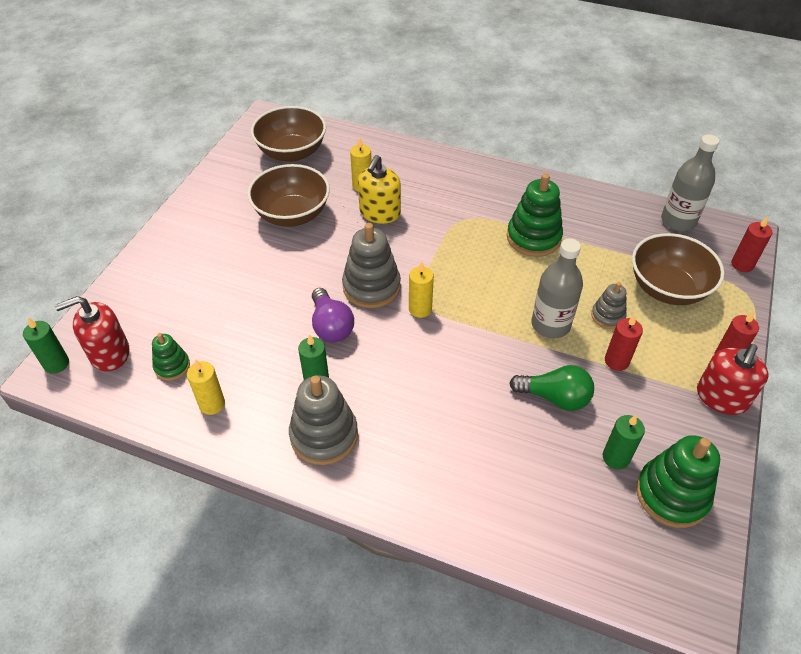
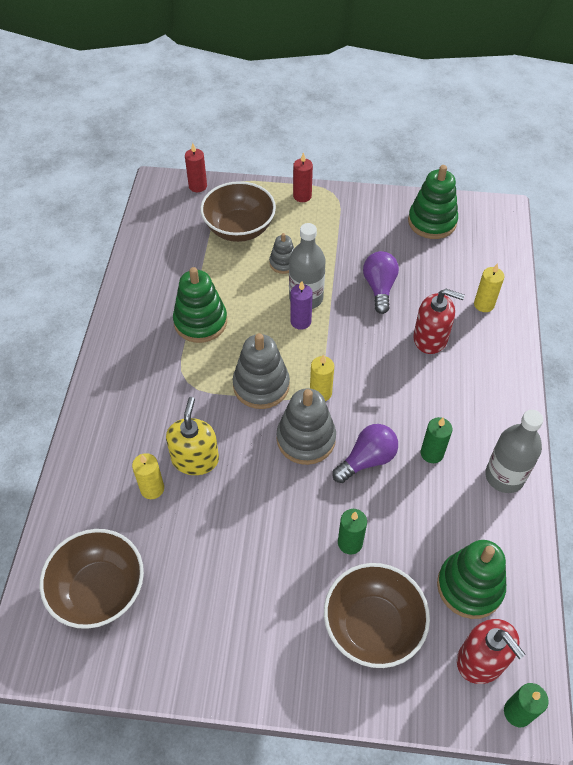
camera: 105 degrees left, 5 degrees up
(172, 366) = (469, 586): green stacking toy -> green stacking toy, size x1.79
(212, 404) = (493, 531): yellow candle -> yellow candle (484, 304)
(292, 214) = (218, 549): brown bowl -> brown bowl (372, 626)
(324, 435) = (482, 431): grey stacking toy -> grey stacking toy (261, 385)
(379, 213) = (195, 459): yellow soap dispenser -> yellow soap dispenser turned 90 degrees counterclockwise
(517, 313) = (300, 321): none -> purple candle
(554, 397) = (379, 288): green light bulb -> purple light bulb
(616, 361) = (329, 255): red candle -> none
(616, 457) = (416, 250): green candle -> green candle (350, 543)
(678, 221) = (152, 224): grey bottle -> grey bottle (504, 476)
(721, 397) = (340, 198): red soap dispenser -> red soap dispenser (430, 338)

